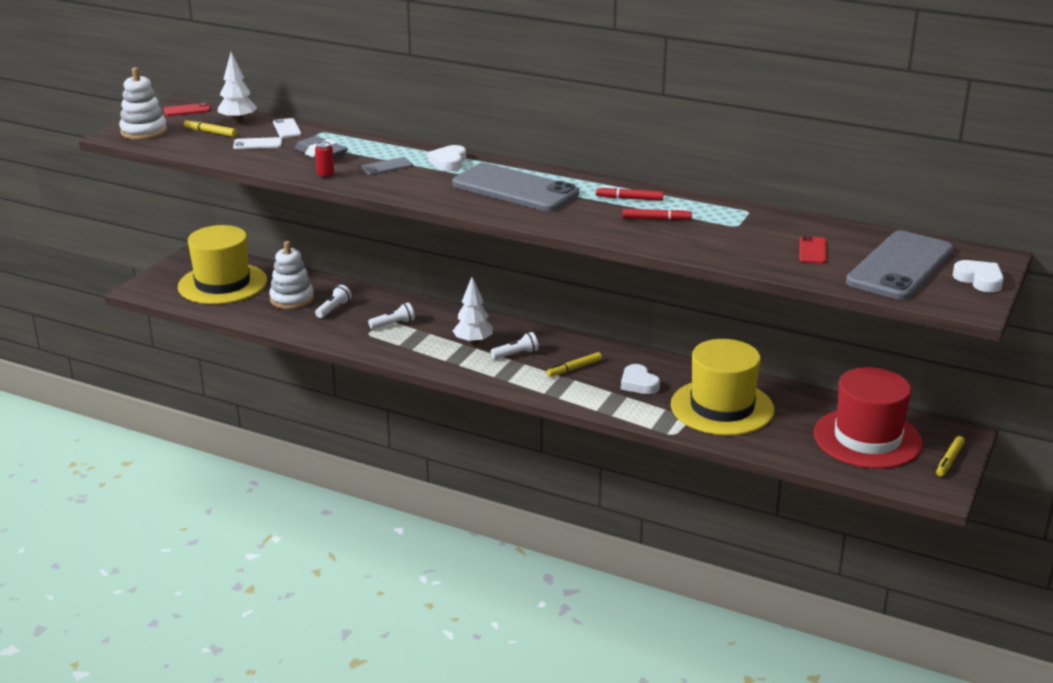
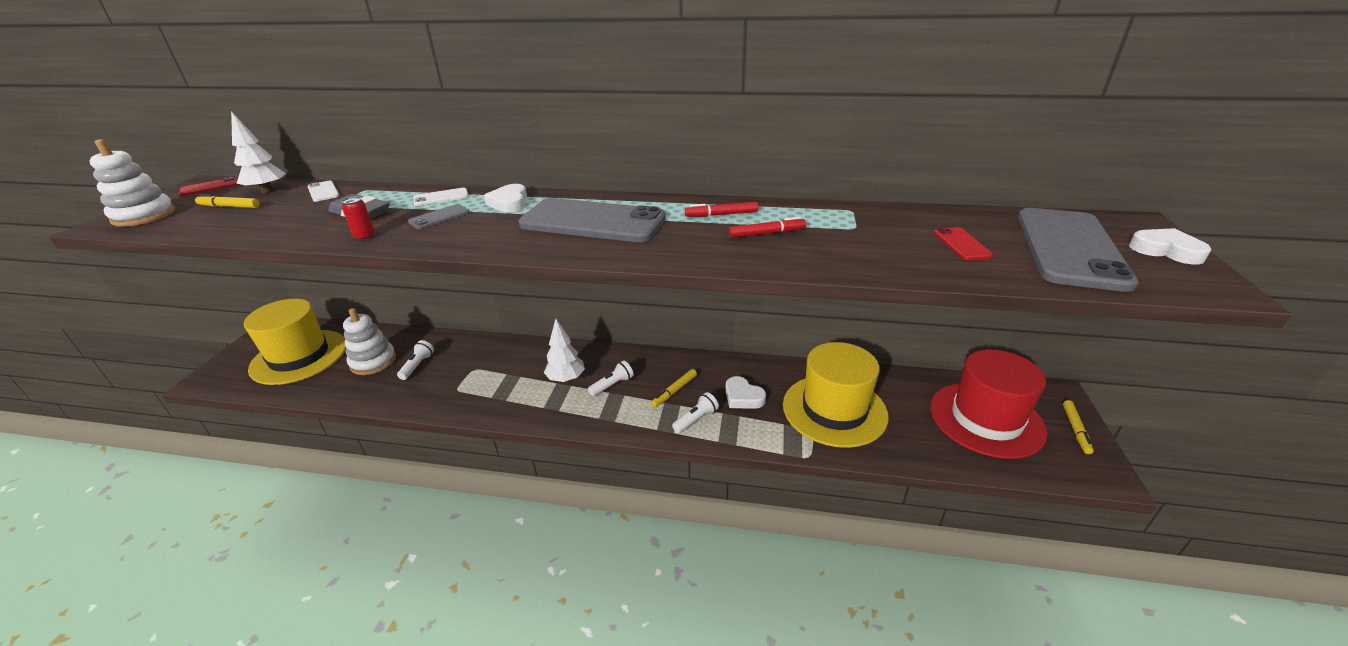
camera: 15 degrees left, 5 degrees up
(257, 144) = (285, 212): white phone -> white phone (441, 197)
(393, 324) = (481, 372): white flashlight -> white flashlight (696, 419)

